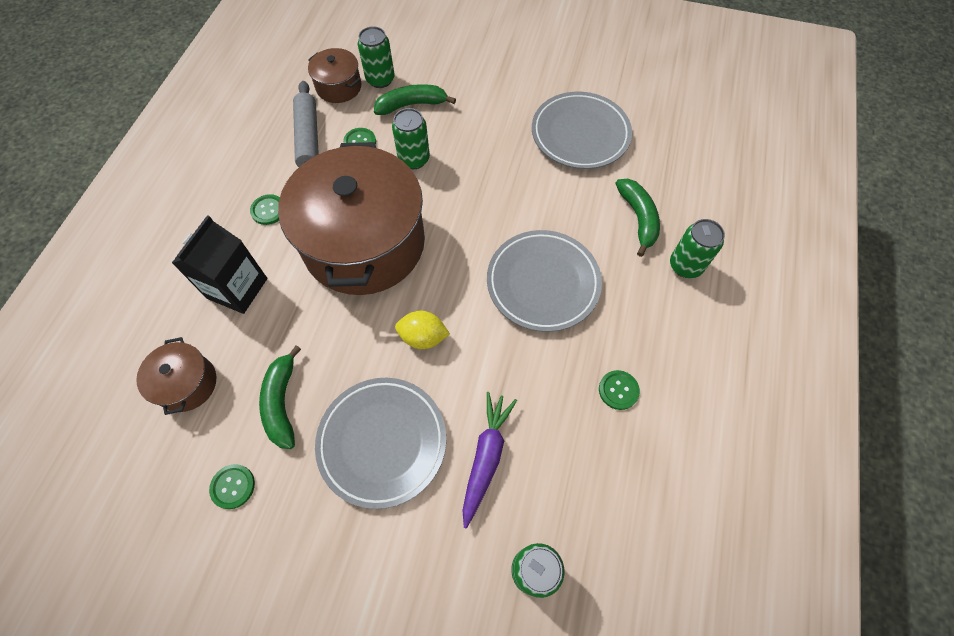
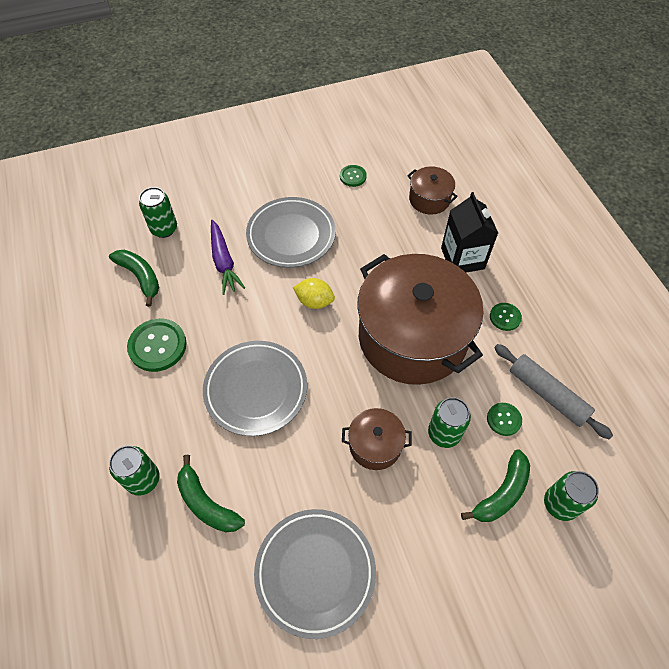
camera: 145 degrees right, 5 degrees down
(282, 403) = (366, 221): green banana -> green banana (140, 277)
(339, 87) = (585, 466): brown pot -> brown pot (375, 445)
(423, 337) = (314, 301): yellow lemon -> yellow lemon turned 45 degrees clockwise
(618, 390) = (157, 346): green button -> green button, size x1.79

